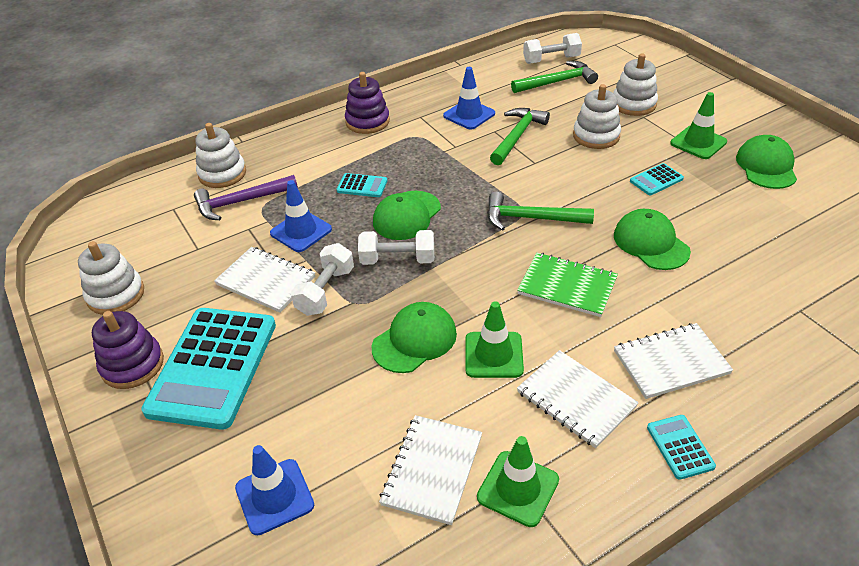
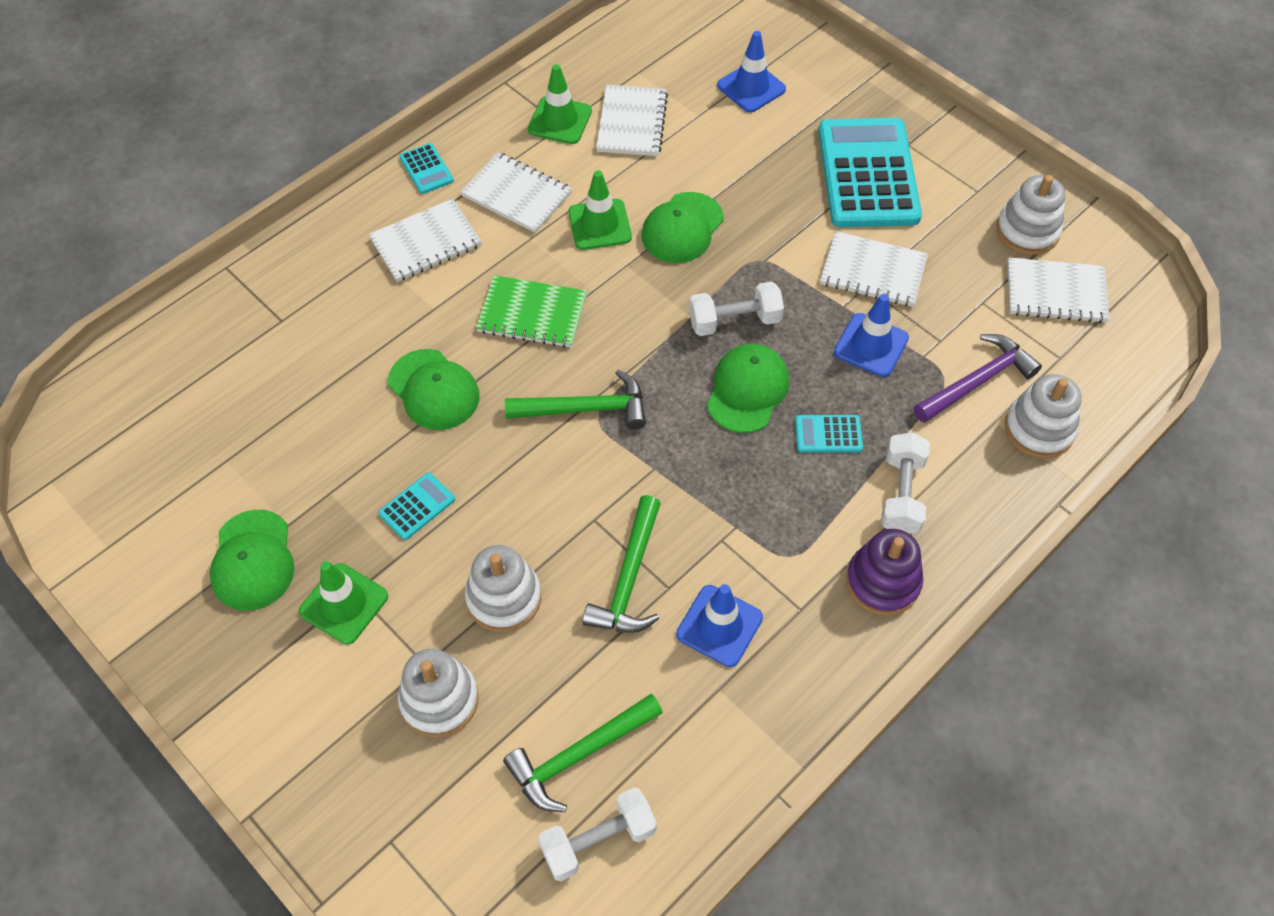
camera: 165 degrees right, 15 degrees up
(132, 365) = (947, 164): purple stacking toy -> none
(137, 248) = (1056, 292): none -> white notebook
(325, 291) = (799, 268): white dumbbell -> white dumbbell (901, 494)

